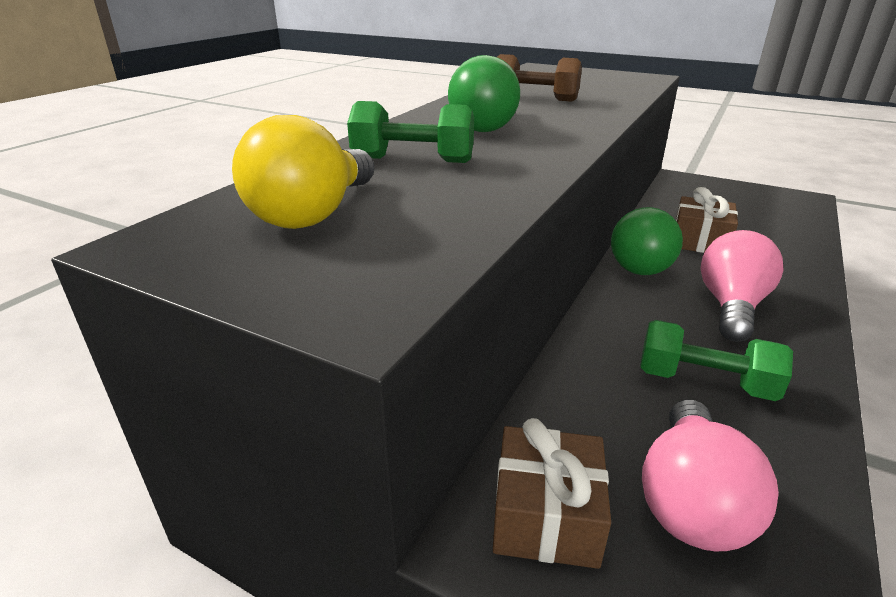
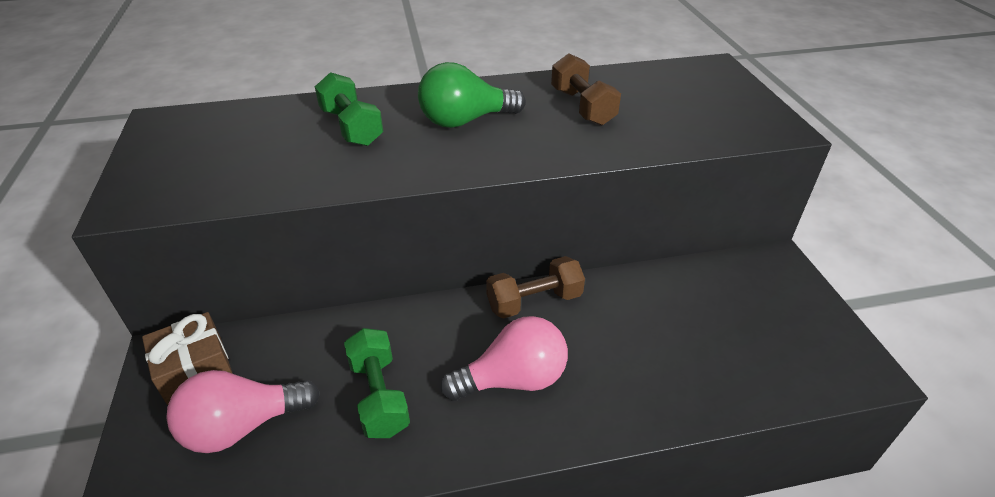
camera: 50 degrees right, 10 degrees up
(313, 214) = (229, 140): yellow light bulb -> none
(638, 263) = (534, 301): green light bulb -> brown dumbbell
(699, 241) = (628, 323): brown gift -> none

